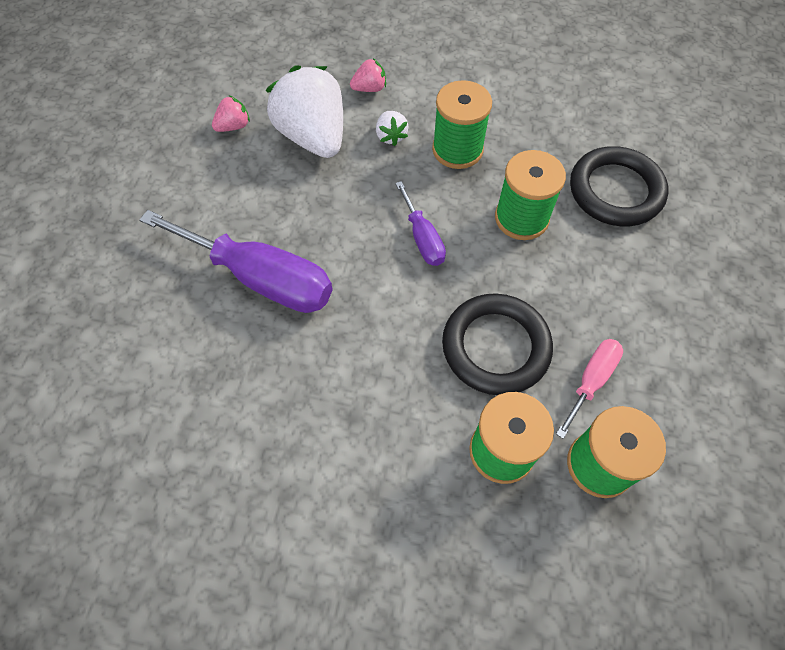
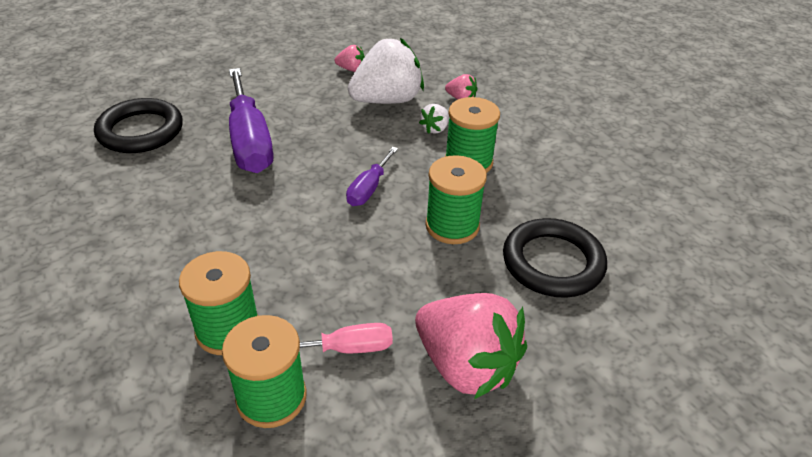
camera: 45 degrees right, 20 degrees down
(313, 137) = (387, 100): white strawberry -> white strawberry turned 45 degrees clockwise
(495, 347) = (318, 276): black ring -> black ring (140, 131)
(667, 319) = (466, 365): none -> pink strawberry

